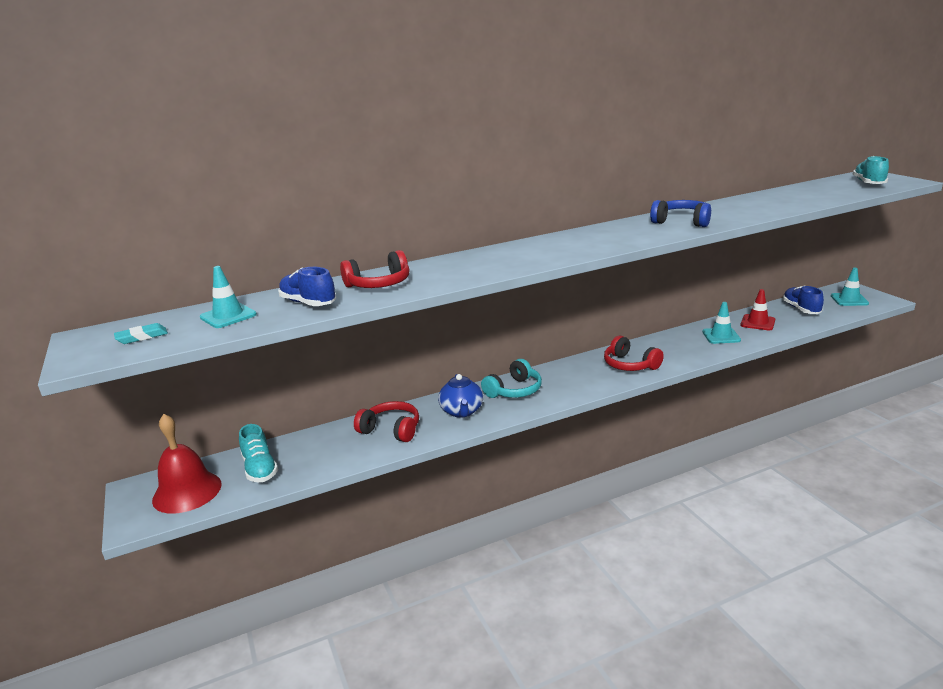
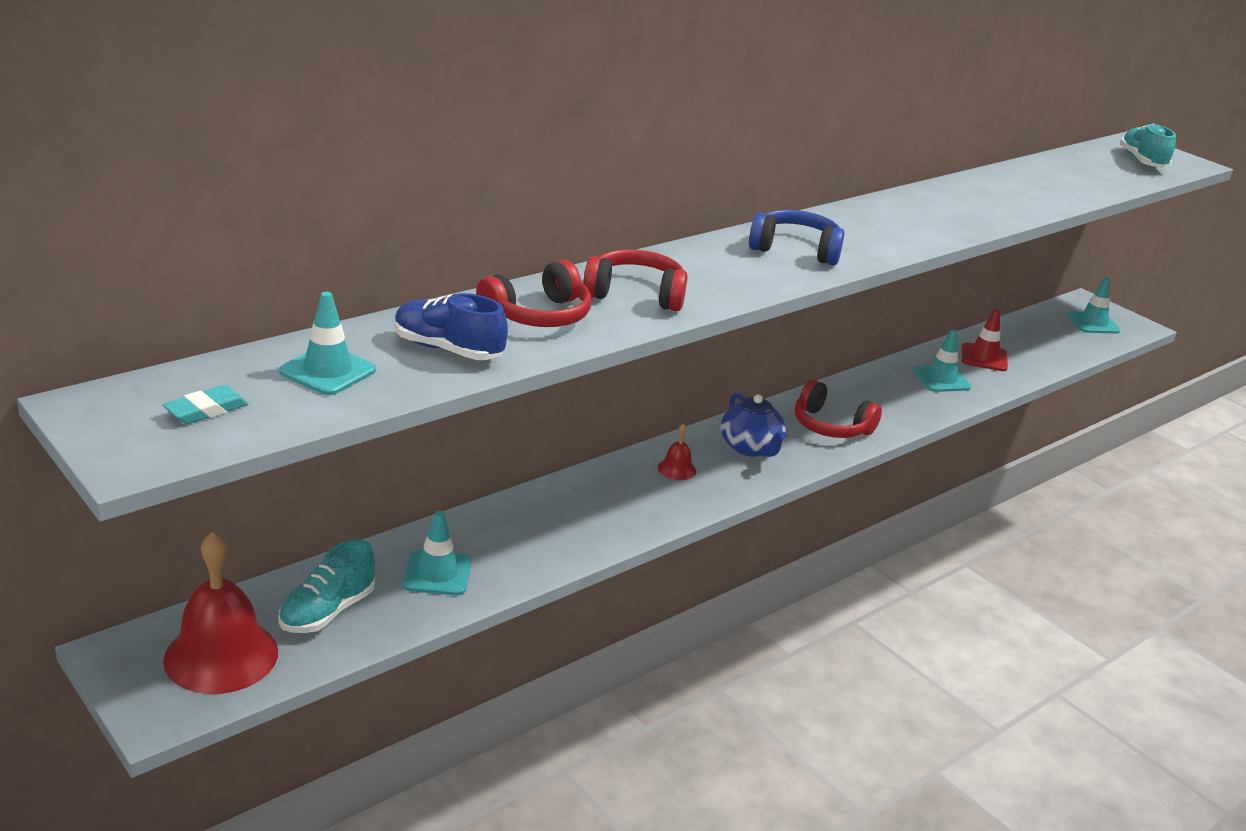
camera: 20 degrees left, 5 degrees up
(260, 469) = (327, 611): turquoise shoe -> turquoise shoe turned 75 degrees clockwise
(335, 449) = (437, 573): none -> turquoise traffic cone
(391, 430) = (513, 538): red headphones -> red headphones (635, 294)
(462, 411) = (611, 506): blue teapot -> blue teapot (750, 448)
(514, 390) = (677, 469): turquoise headphones -> red bell
(682, 222) = (926, 217): blue headphones -> blue headphones (795, 250)
(801, 309) = (1035, 337): blue shoe -> none

